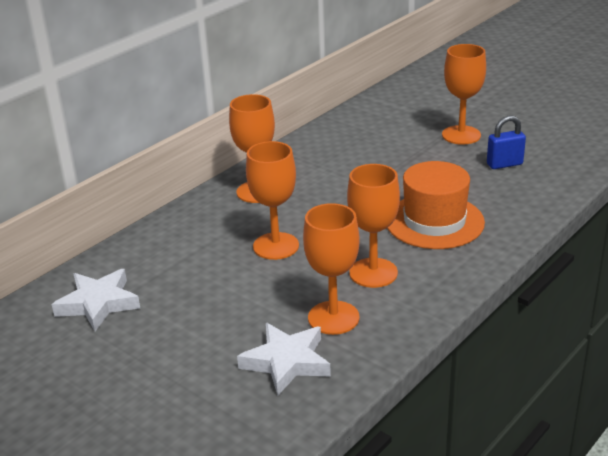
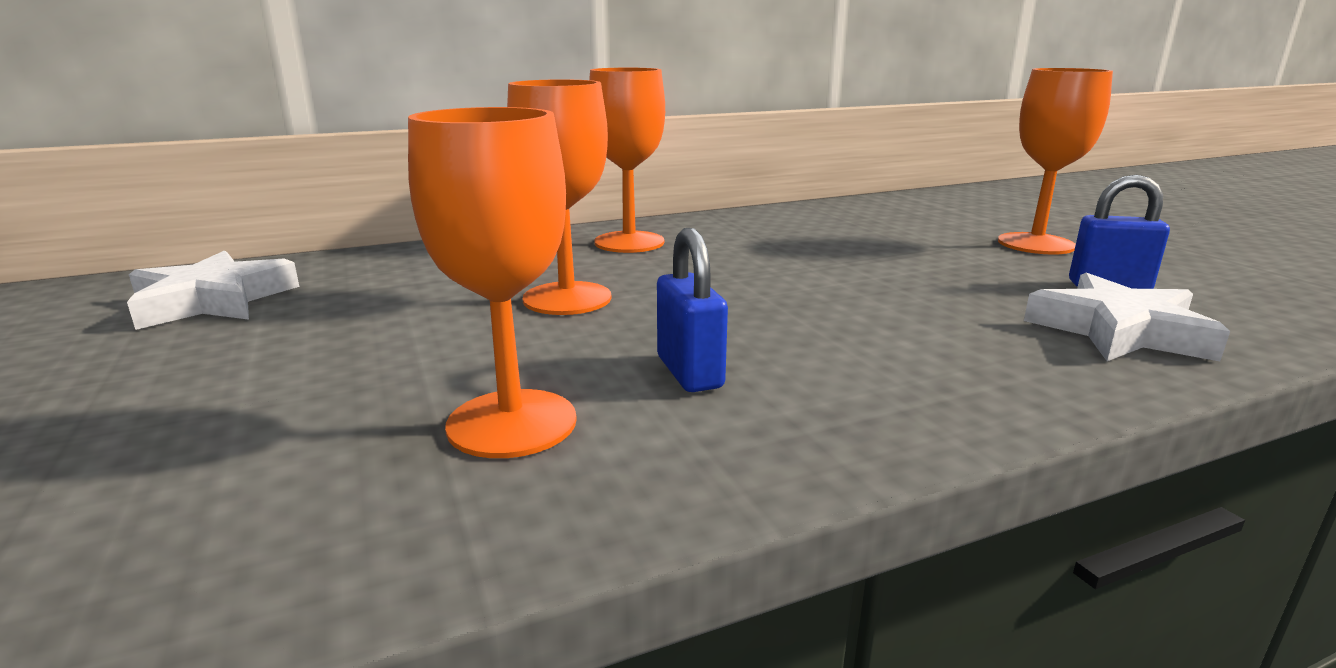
camera: 25 degrees right, 10 degrees down
(286, 362) = (296, 475): white star -> white star (1119, 331)
(373, 273) = (689, 372): orange goblet -> blue padlock
(434, 221) = (897, 329): orange hat -> none

